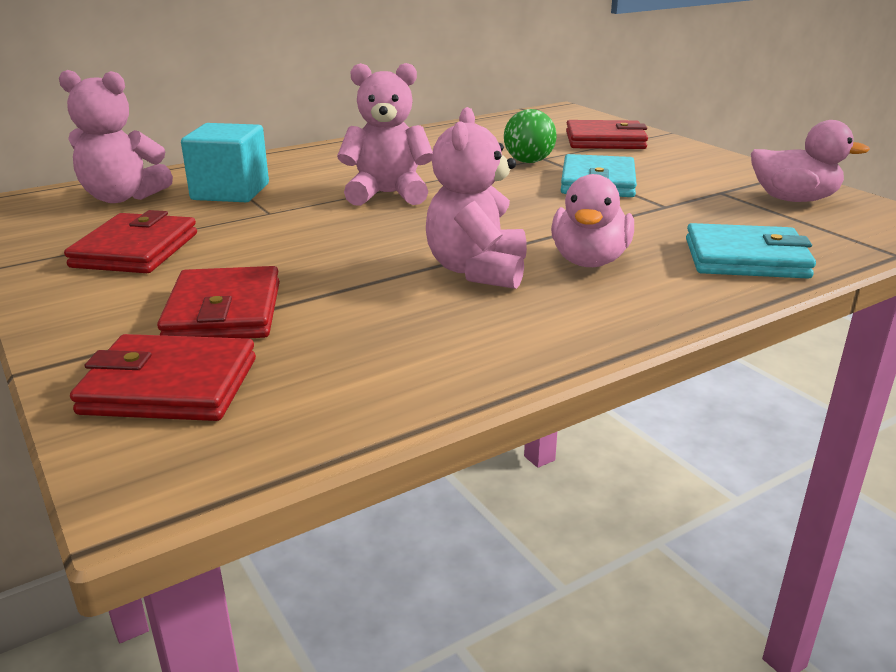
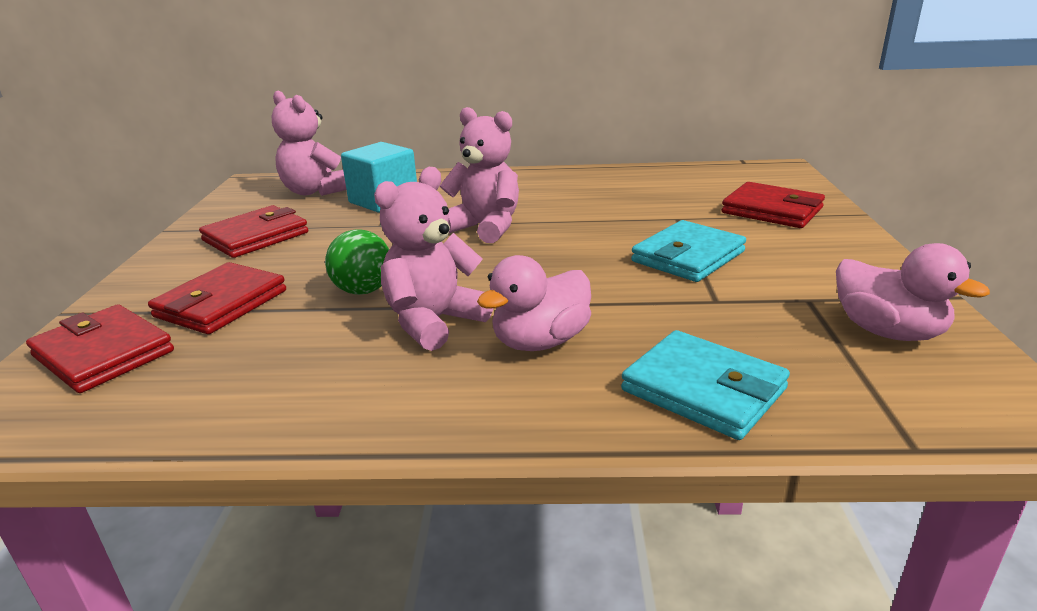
camera: 35 degrees right, 0 degrees up
(528, 162) = (656, 220): green ball -> green ball (363, 291)

